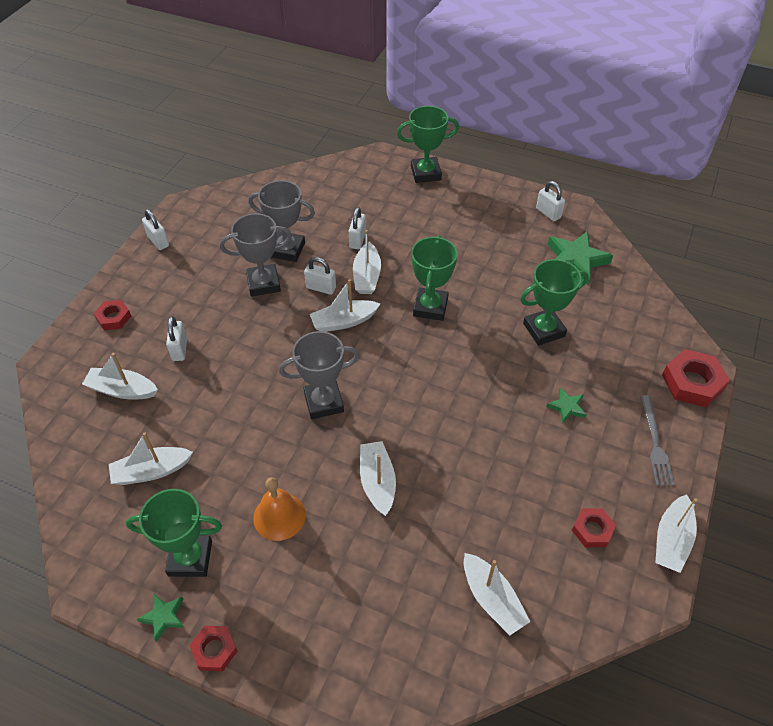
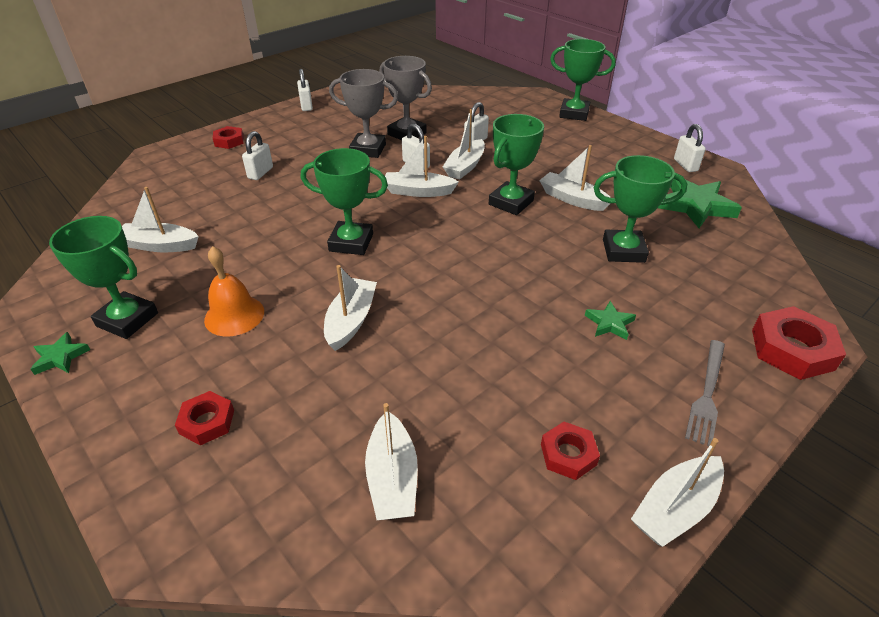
camera: 25 degrees right, 10 degrees down
(122, 390) = (191, 186): white boat -> white boat (572, 199)
(214, 650) = (74, 403): red nut -> red nut (207, 422)
(324, 402) = (351, 242): grey trophy -> green trophy

